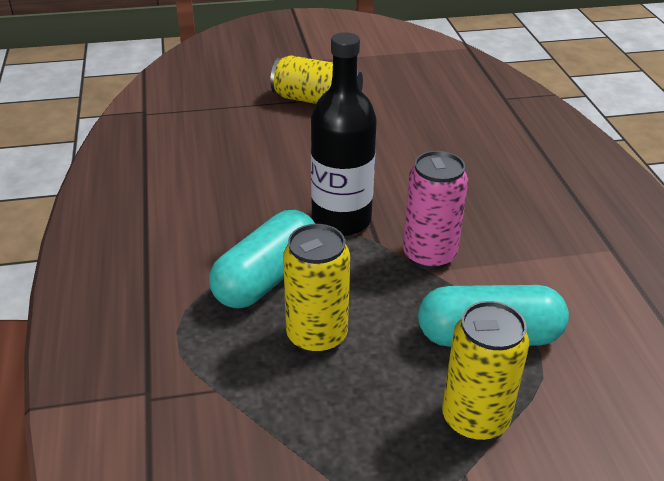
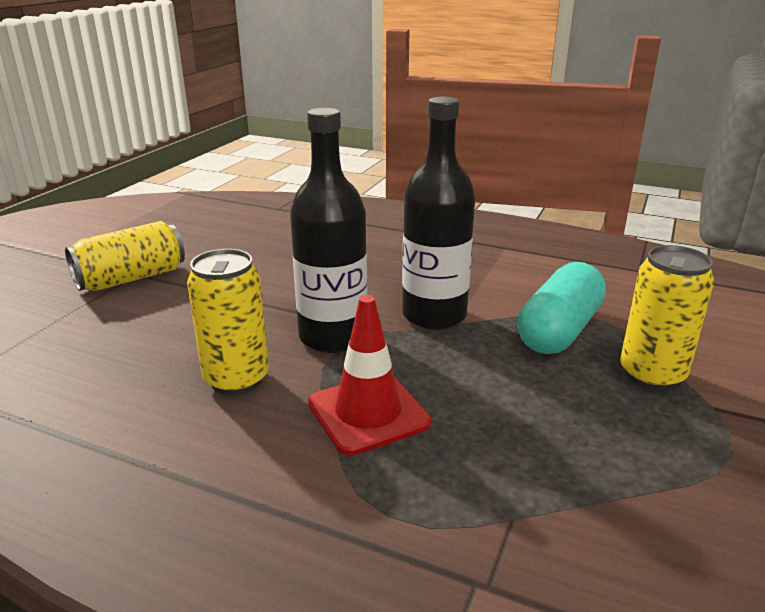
camera: 55 degrees left, 10 degrees down
(267, 278) = (368, 413): turquoise capsule -> red traffic cone
(317, 336) = (485, 415): yellow can -> yellow can (236, 379)
(429, 255) = (434, 315): pink can -> black bottle

